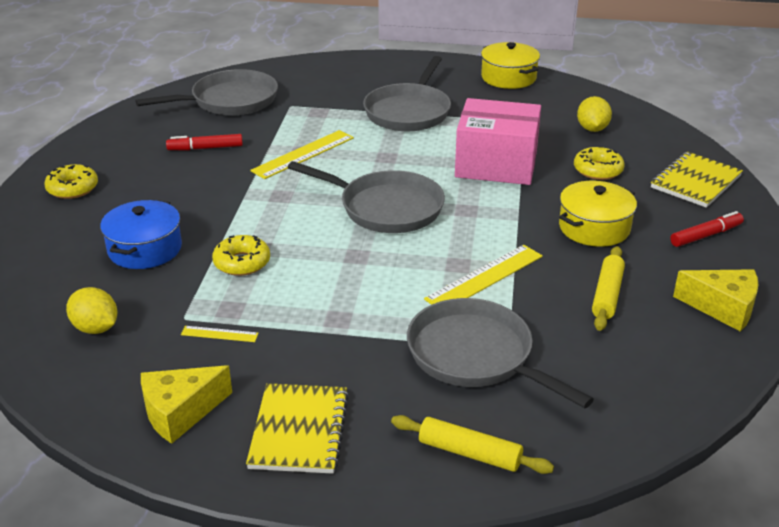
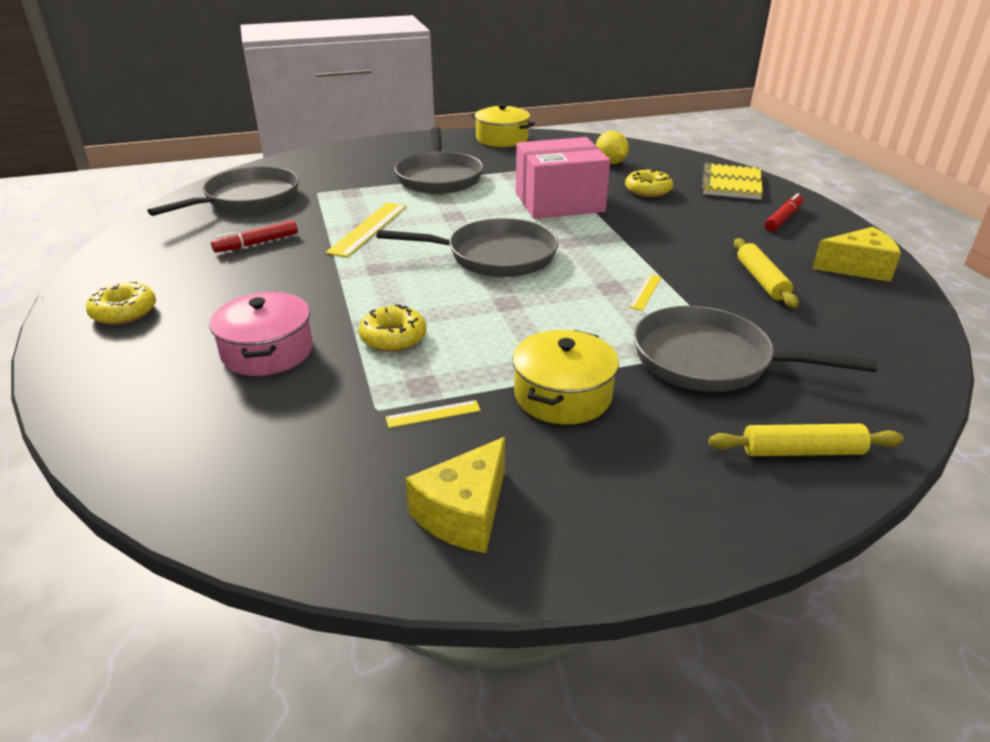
camera: 25 degrees left, 0 degrees up
(95, 328) = (275, 451): yellow lemon -> none
(145, 249) = (267, 351): blue pot -> pink pot
(299, 431) = (616, 487): yellow notebook -> none
(484, 277) = (645, 292): yellow ruler -> yellow ruler, size x0.50
(594, 228) = (692, 232): yellow pot -> yellow pot (563, 395)

